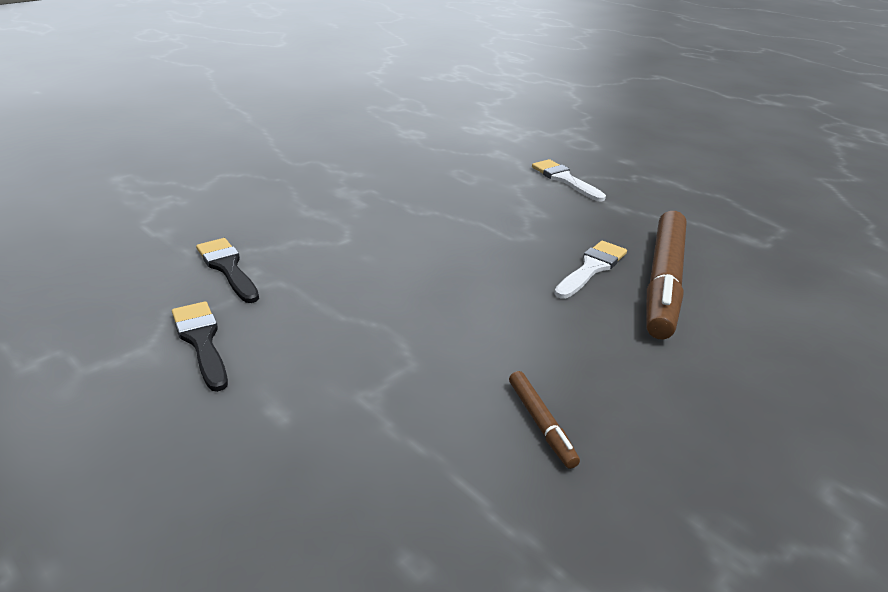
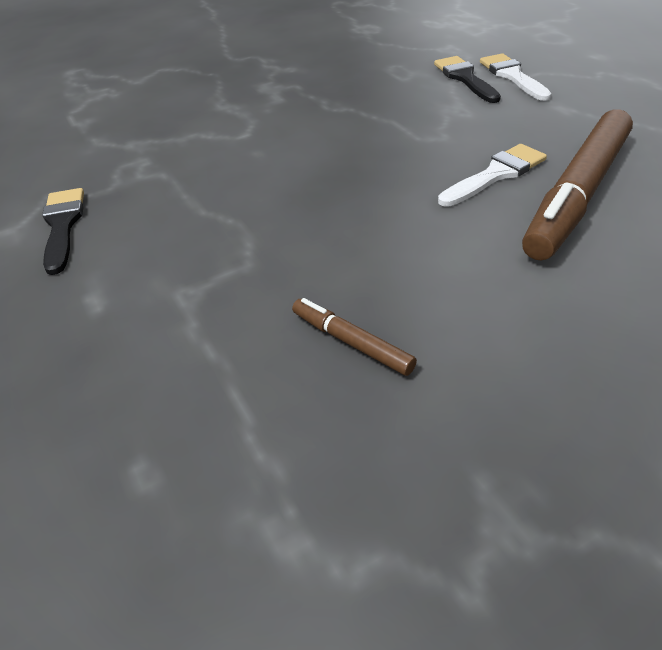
camera: 20 degrees right, 10 degrees up
(228, 268) = (121, 157): black brush -> black brush (465, 78)
(541, 424) = (351, 342): brown marker -> brown marker turned 135 degrees clockwise

